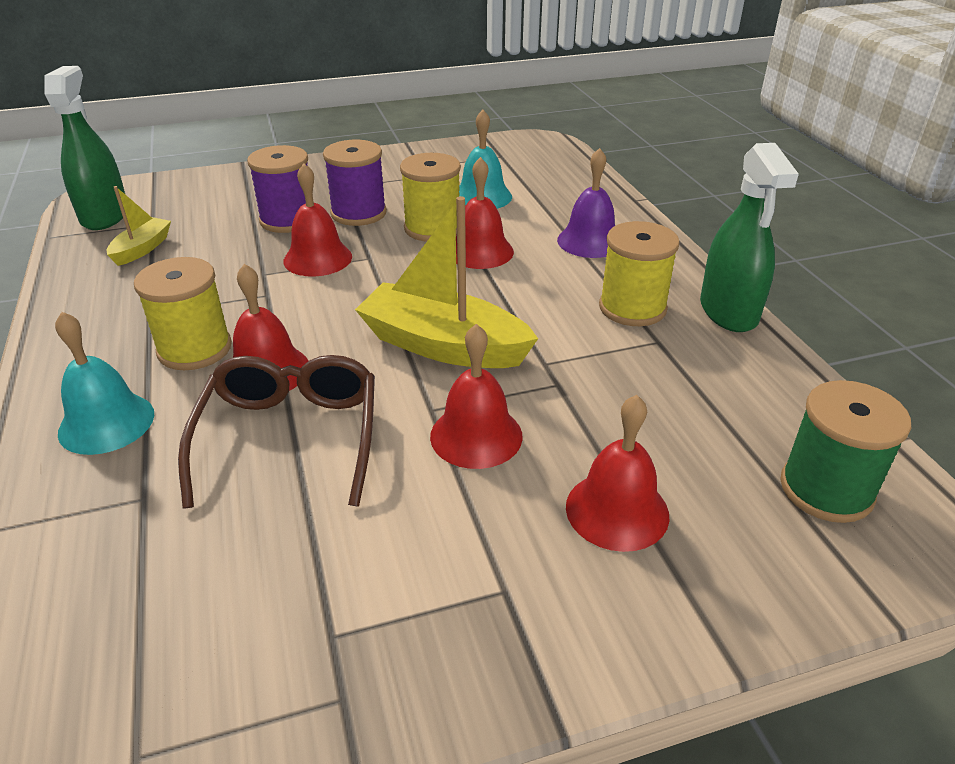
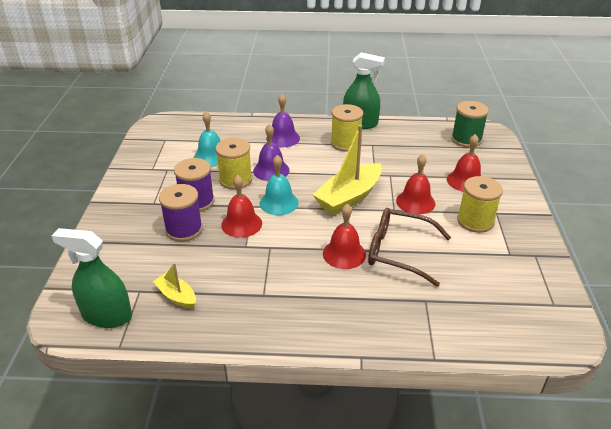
camera: 70 degrees left, 0 degrees up
(106, 423) = (365, 313): turquoise bell -> turquoise bell (279, 203)
(195, 349) = (312, 278): yellow spool -> yellow spool (475, 221)
(480, 251) = (271, 170): red bell -> purple bell

